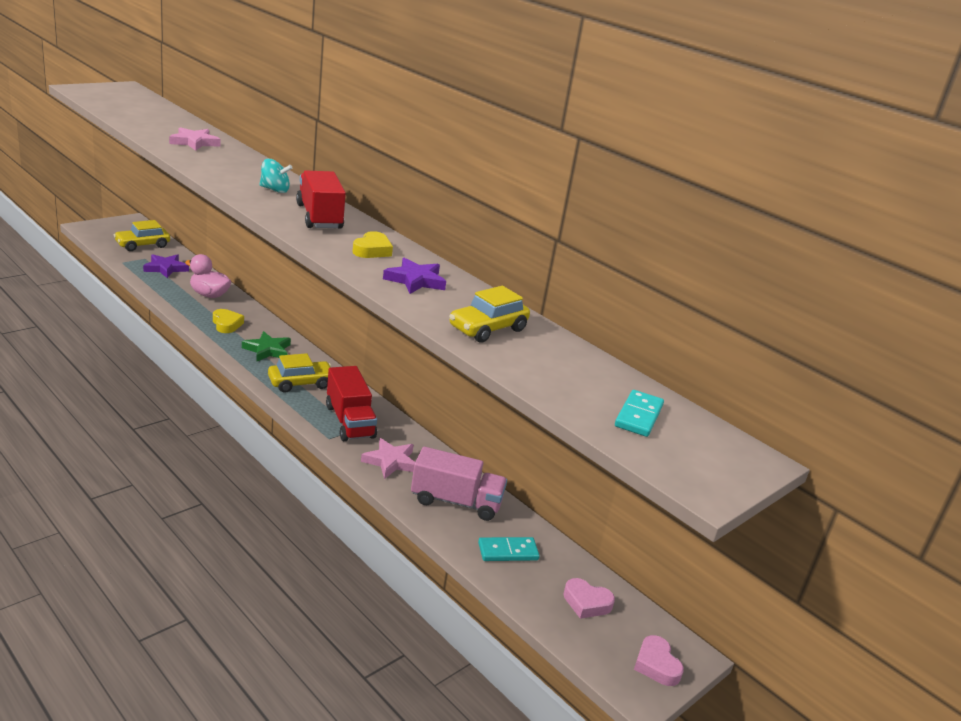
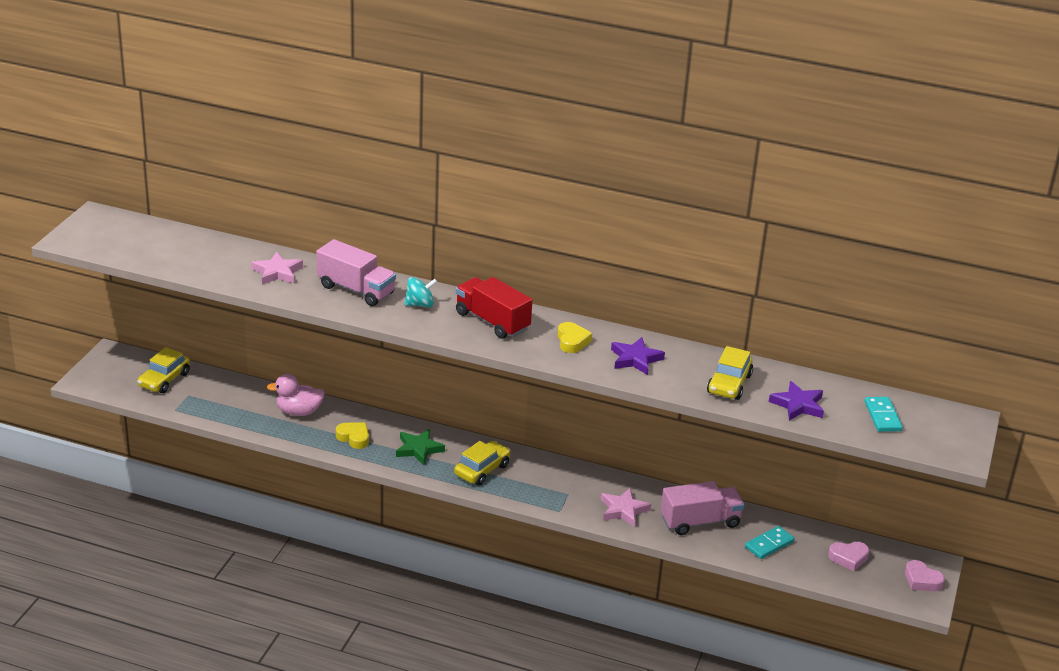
camera: 25 degrees left, 5 degrees up
(166, 268) = (222, 398): purple star -> purple star (798, 405)
(237, 168) = (356, 290): none -> pink truck
(349, 421) = (557, 488): red truck -> none

